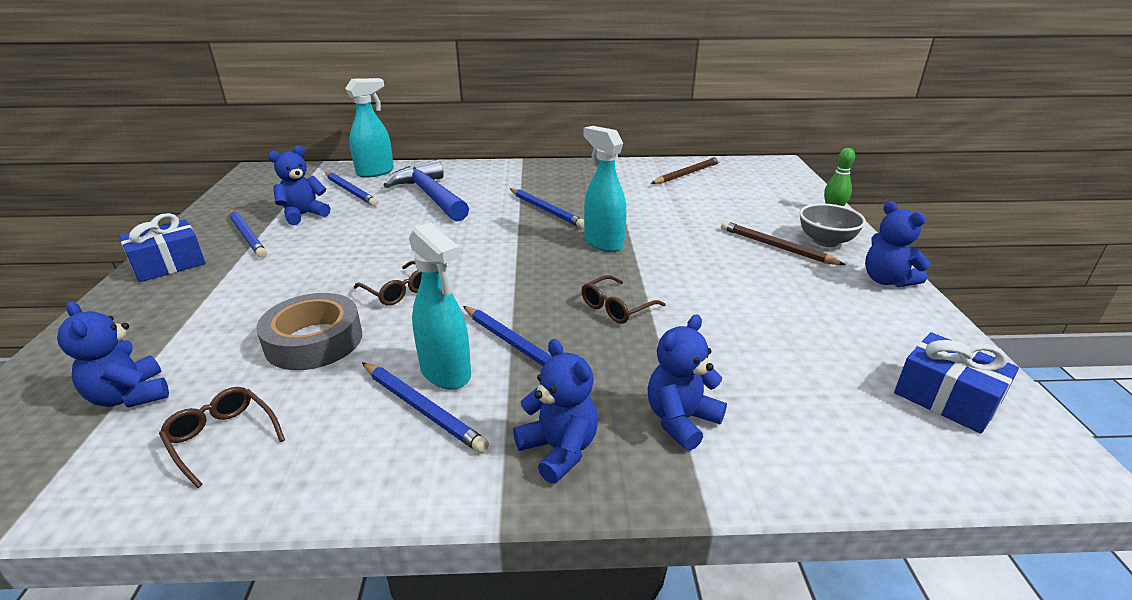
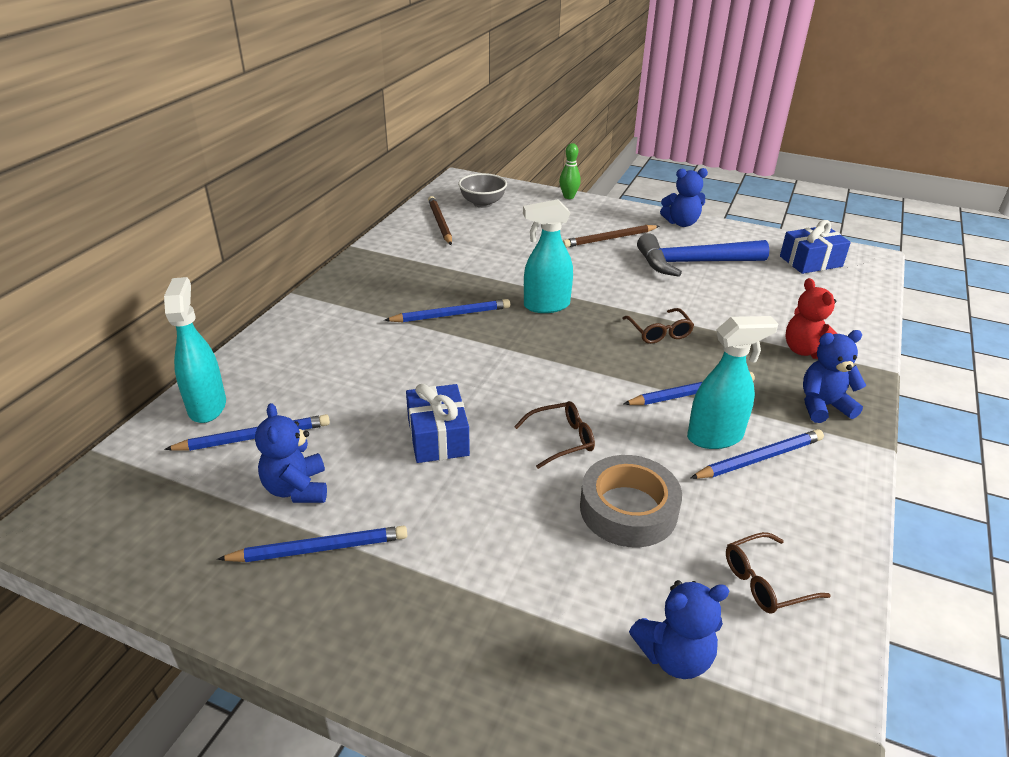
camera: 65 degrees left, 5 degrees up
(169, 264) = (352, 635): blue gift -> blue gift (438, 437)
(430, 196) = (338, 377): blue hammer -> blue hammer (693, 263)
(681, 420) = (806, 351): blue teddy bear -> red teddy bear
(825, 241) = (614, 219): grey bowl -> grey bowl (482, 203)

